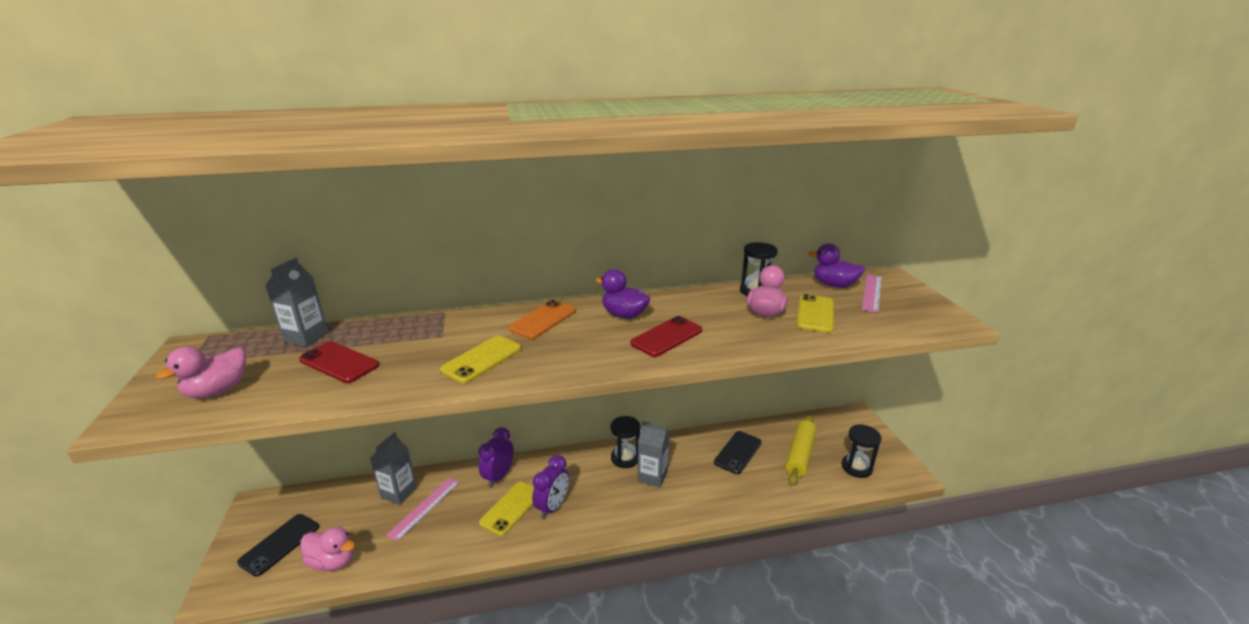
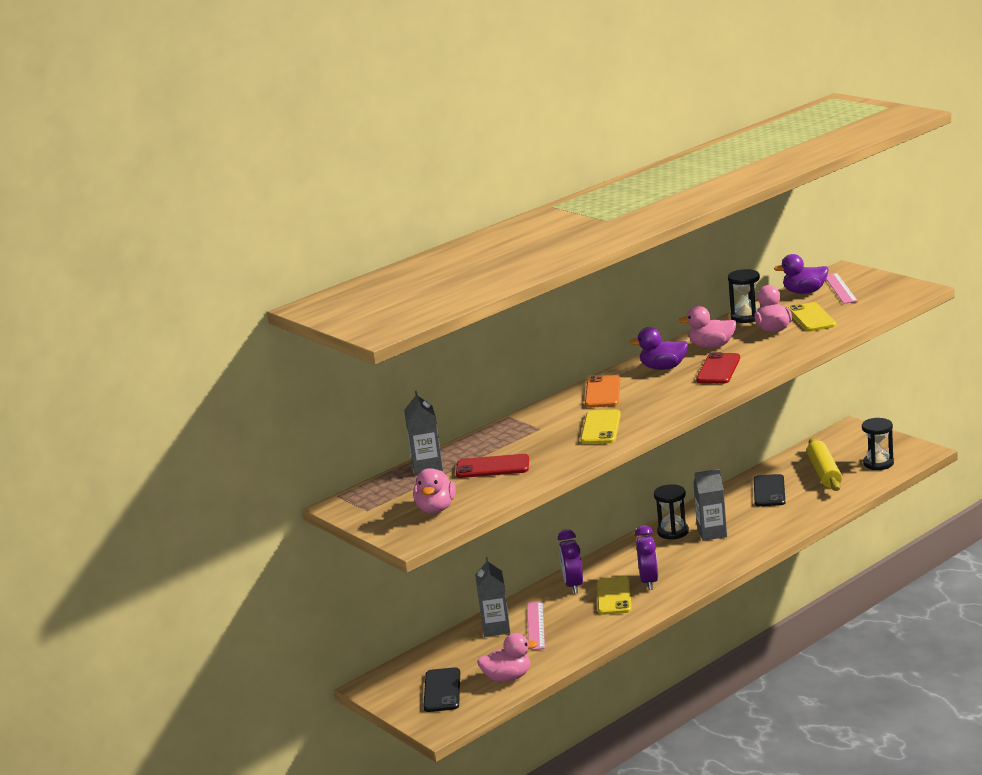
camera: 25 degrees left, 5 degrees down
(692, 309) = (711, 346): none -> pink duck

